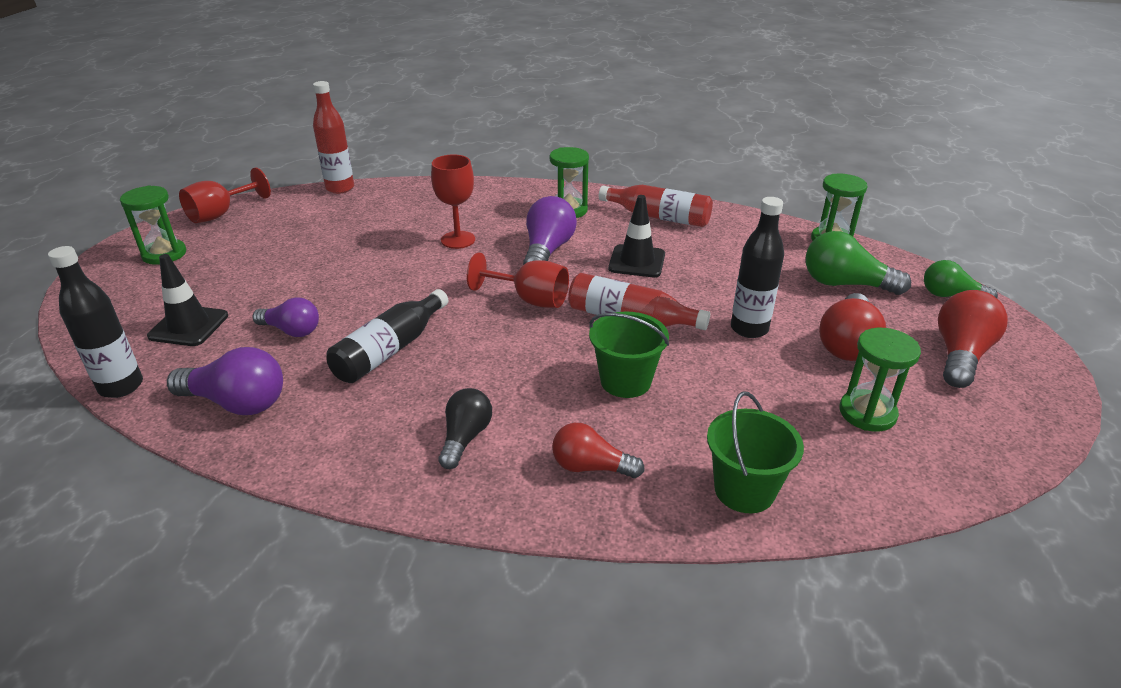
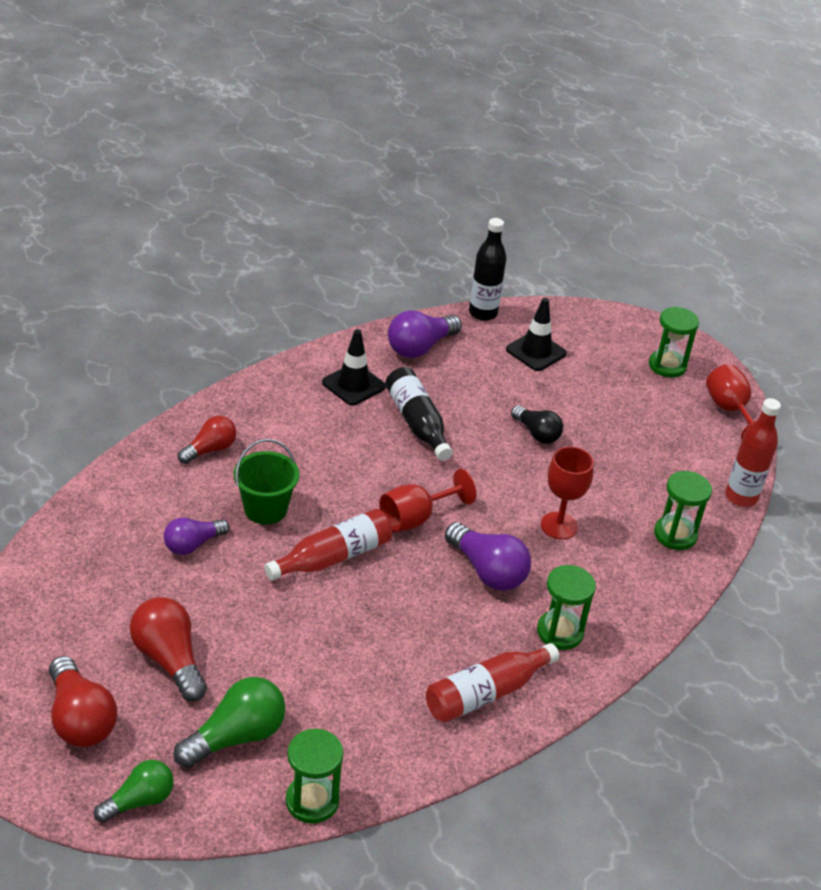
camera: 120 degrees right, 5 degrees up
(291, 330) = (486, 390): purple light bulb -> purple light bulb (193, 544)
(465, 438) = (290, 415): black light bulb -> black light bulb (537, 433)
(637, 261) = (414, 617): black traffic cone -> black traffic cone (353, 385)
(744, 490) = (121, 496): green bucket -> none
(749, 329) = (249, 616): black bottle -> none
(867, 413) = (101, 603): green hourglass -> green hourglass (675, 535)

